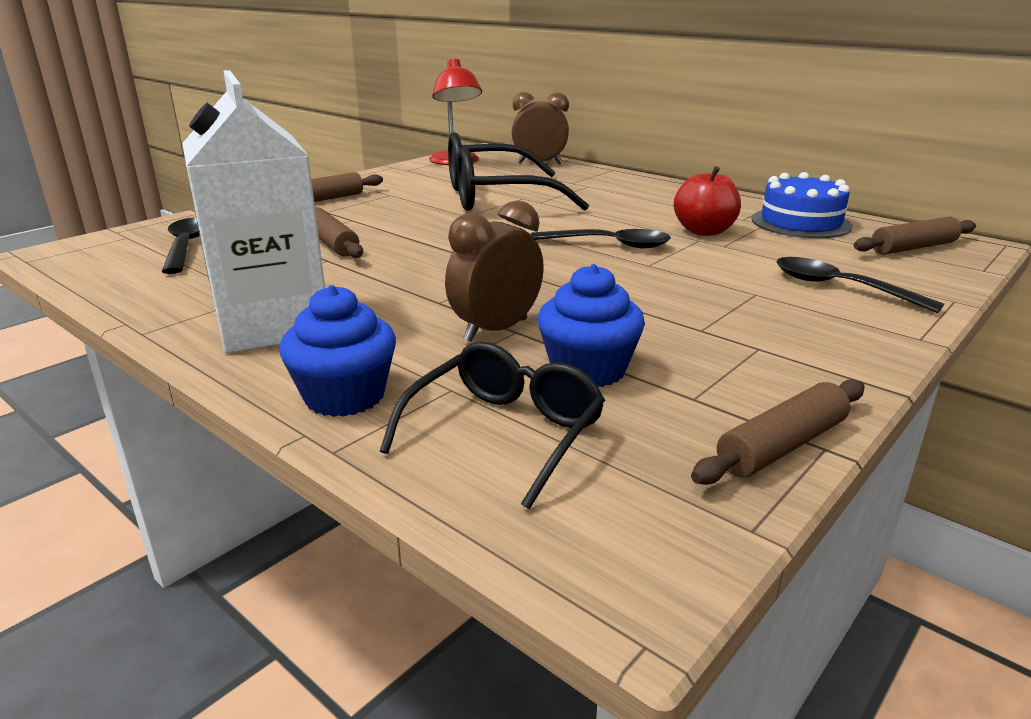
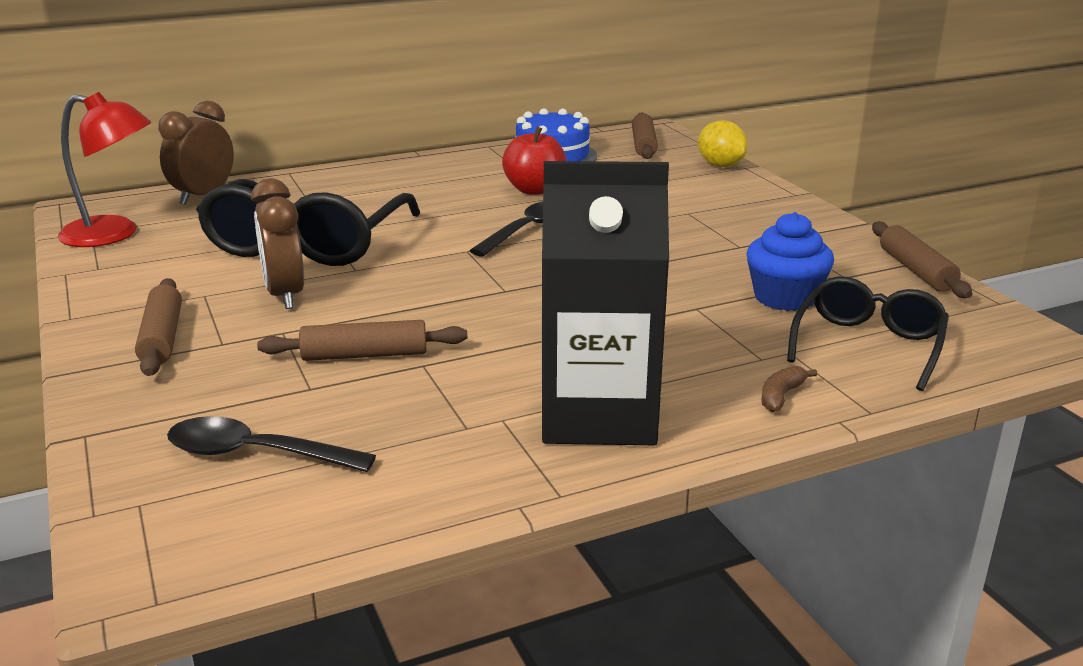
camera: 65 degrees left, 0 degrees up
(272, 325) = (598, 415): white carton -> black carton
(344, 396) = (781, 396): blue cupcake -> brown banana
(496, 330) = (689, 315): brown clock -> brown clock (285, 295)
(505, 432) = (868, 345): black glasses -> black glasses turned 60 degrees clockwise
(840, 288) = (699, 187): black spoon -> none
(931, 288) = (720, 165): none -> yellow lemon

